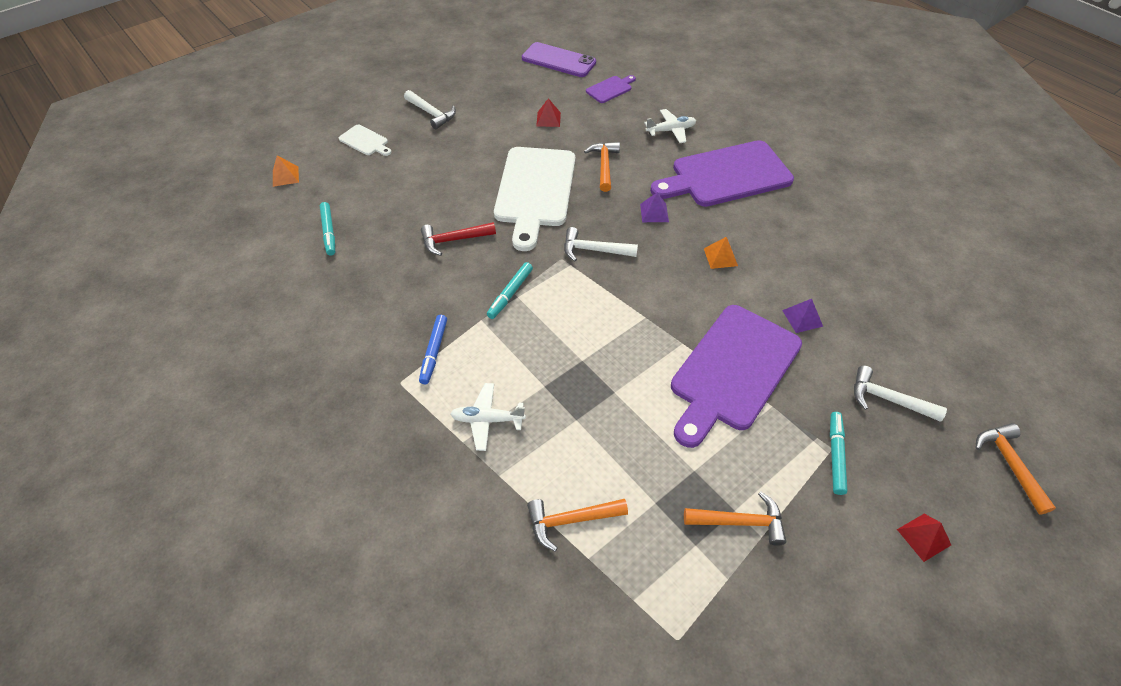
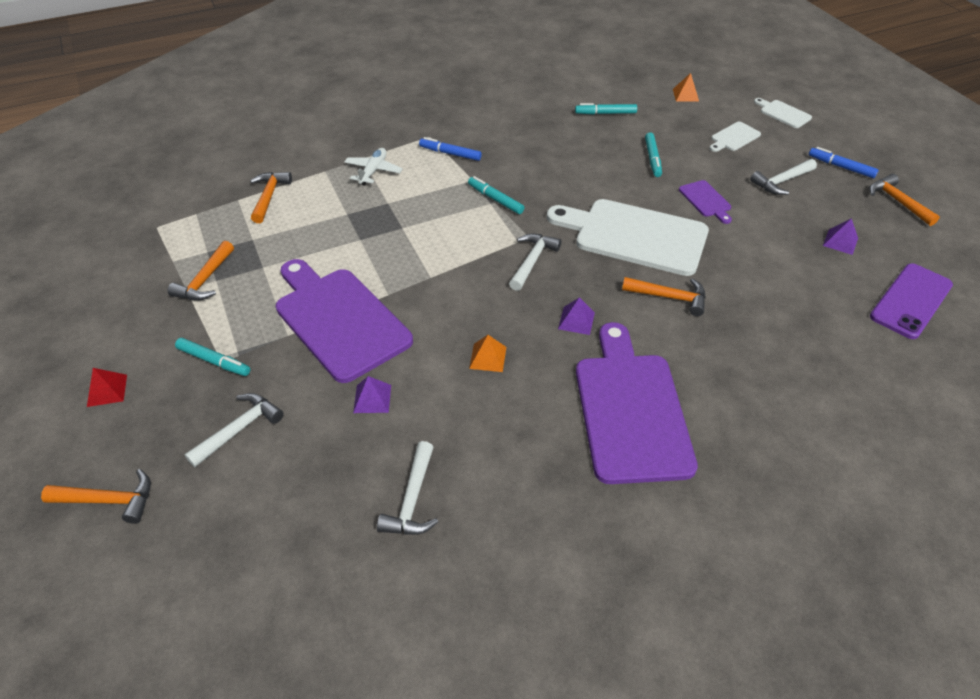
camera: 105 degrees right, 5 degrees down
(317, 113) = (783, 113): none -> white cutting board
(402, 84) = (841, 167): none -> blue marker
(411, 190) = (652, 159): none -> turquoise marker
(444, 60) = (897, 201): none -> orange hammer
(453, 240) = (575, 176): red hammer -> none
(504, 86) = (840, 242): none -> purple pyramid
(548, 119) = (768, 268): red pyramid -> none
(610, 89) = (840, 339): purple cutting board -> purple cutting board (706, 200)
(670, 130) = (737, 379): white plane -> none
(869, 270) = (412, 500): none -> white hammer

